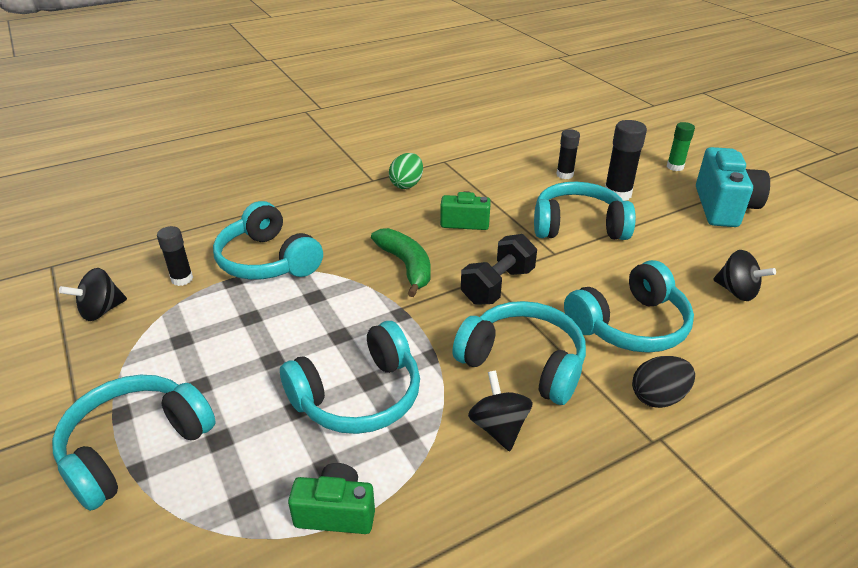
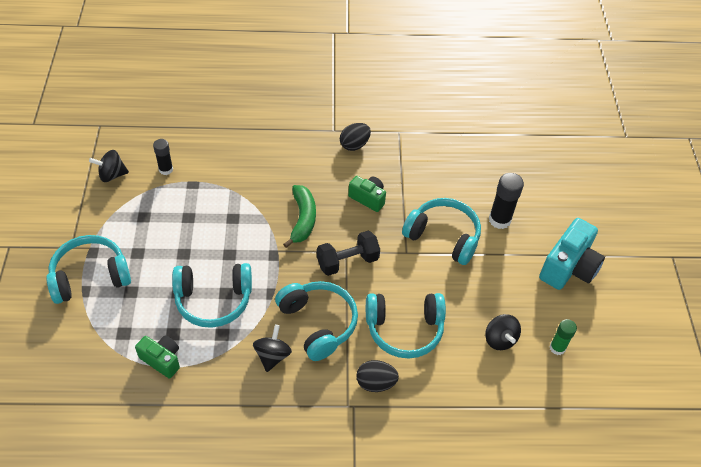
camera: 25 degrees right, 15 degrees up
(268, 260) = (222, 176): turquoise headphones -> none
(406, 184) = (354, 145): green egg -> black egg
(564, 175) = (477, 184): black glue stick -> none
(675, 167) = (572, 212): green glue stick -> green glue stick (557, 348)

